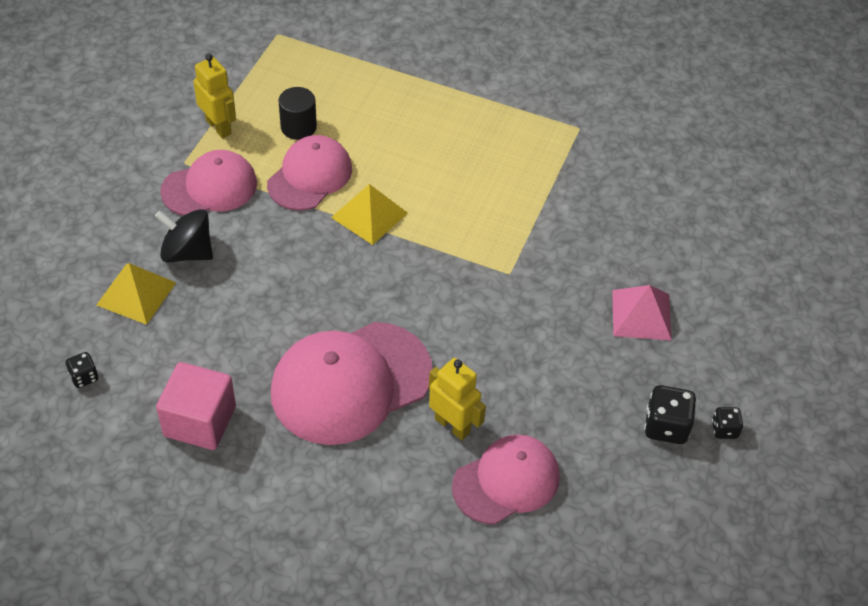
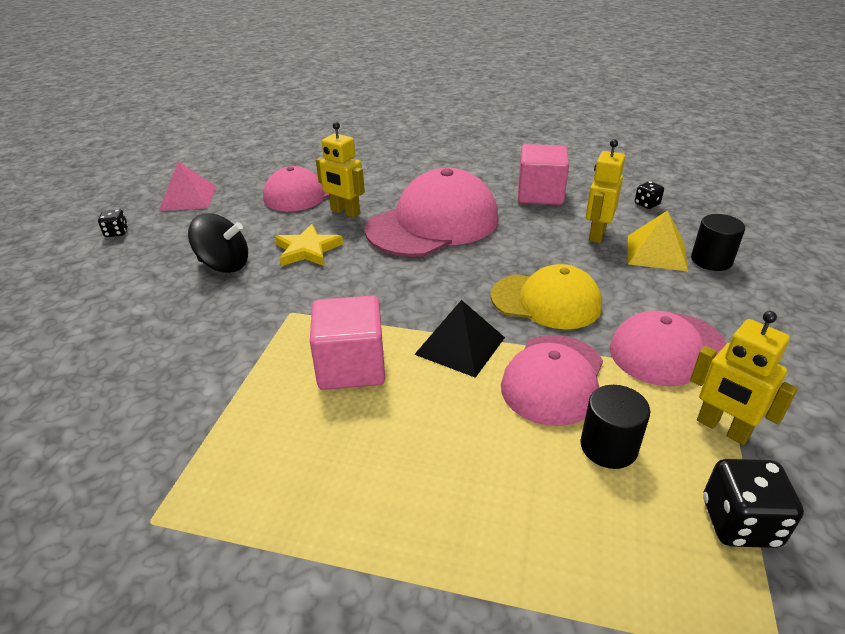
camera: 175 degrees right, 15 degrees down
(92, 273) = (711, 260): none -> black cylinder
(178, 332) = (596, 234): none -> yellow robot
(187, 252) = (637, 287): black spinning top -> black spinning top (224, 265)
(279, 249) = (546, 301): none -> yellow cap
(369, 215) = (460, 346): yellow pyramid -> black pyramid
(458, 209) = (351, 366): none -> pink cube
(496, 358) = (307, 250): none -> yellow star
(641, 315) = (154, 295): pink pyramid -> pink pyramid (188, 198)
(666, 426) = (167, 229): black dice -> black dice (739, 523)

